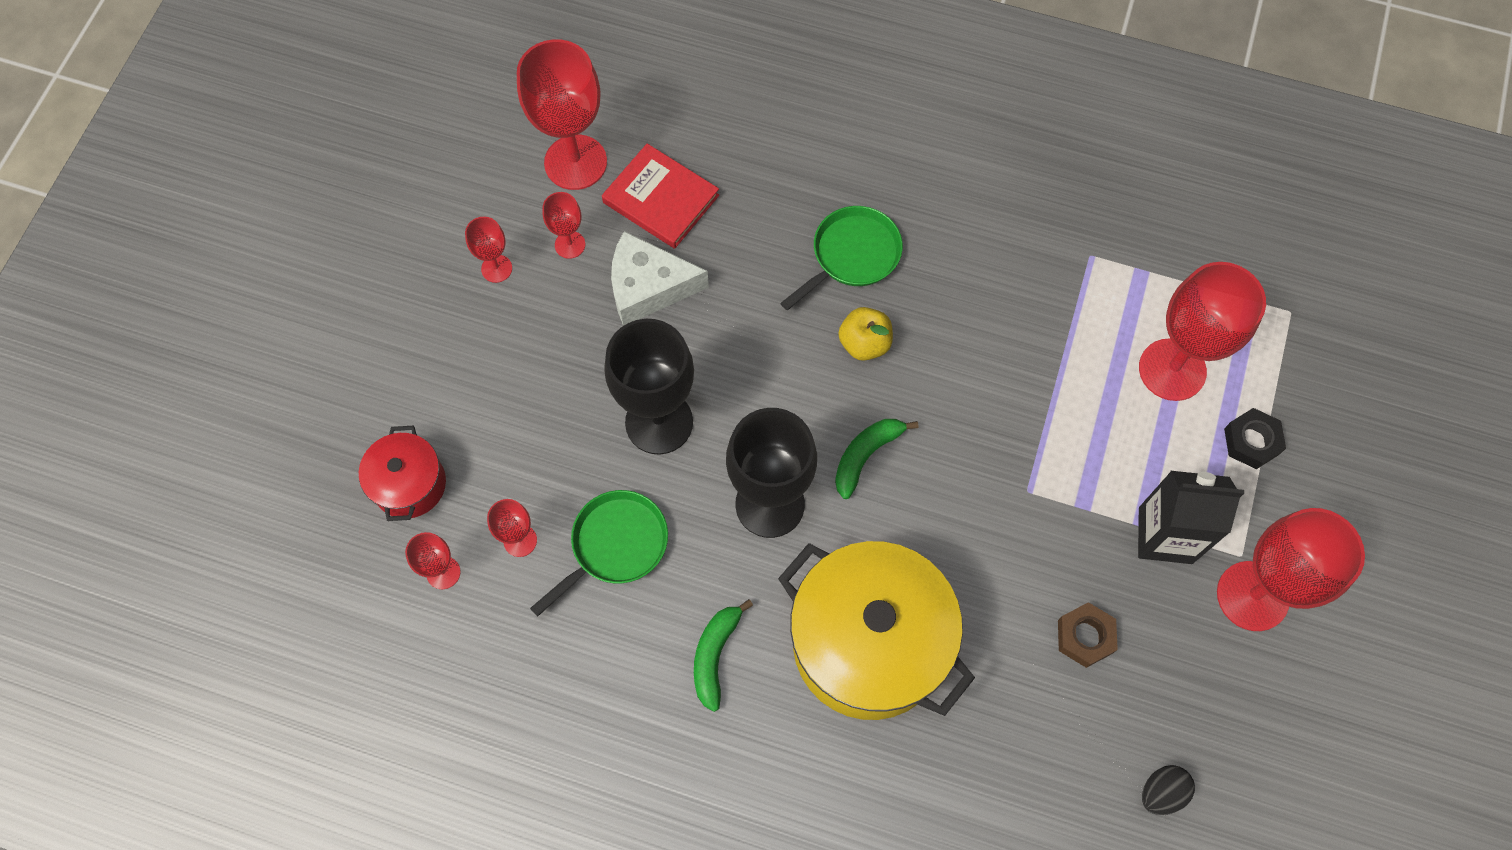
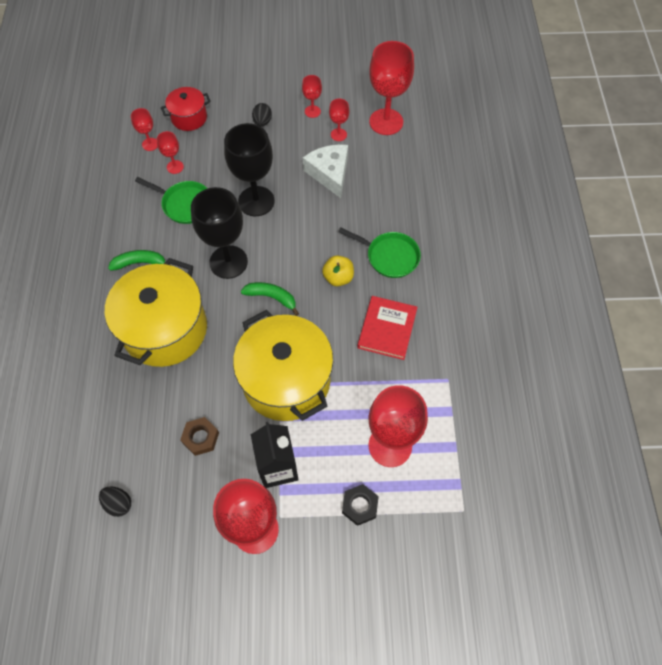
camera: 70 degrees right, 5 degrees down
(482, 358) = (262, 122): none -> black egg
(661, 199) = (382, 162): red book -> red book (387, 329)
(1024, 479) = (286, 380): none -> yellow pot

